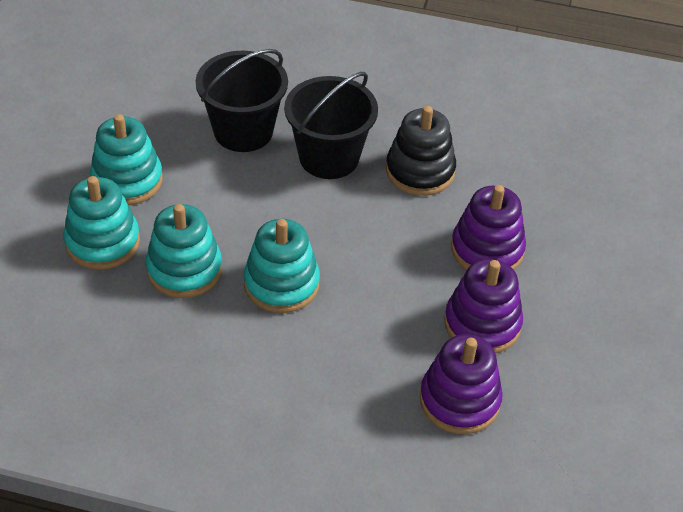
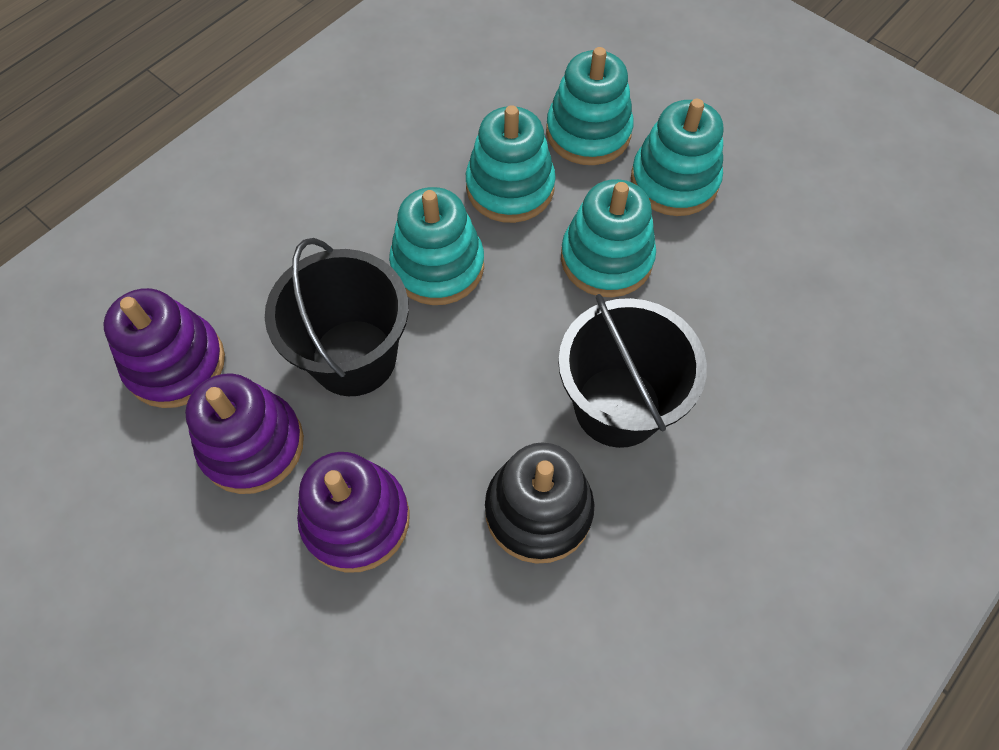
camera: 120 degrees right, 15 degrees up
(219, 195) = (606, 258): none -> turquoise stacking toy
(243, 131) = (711, 327): black bucket -> black bucket (353, 357)

